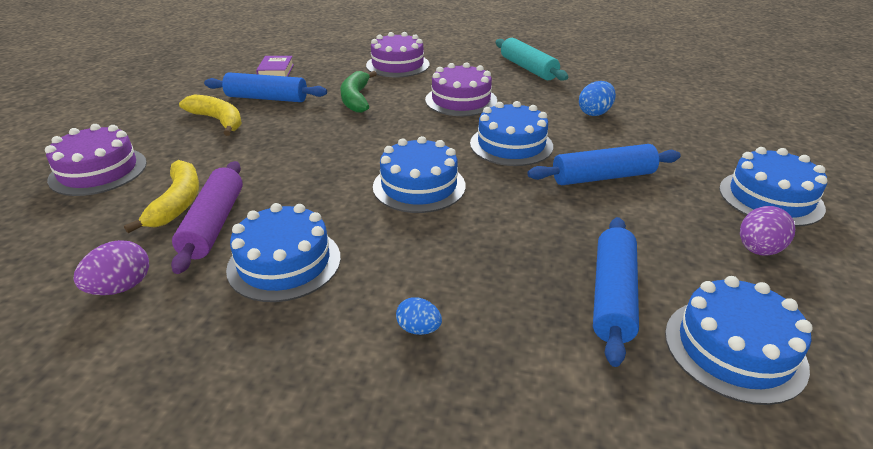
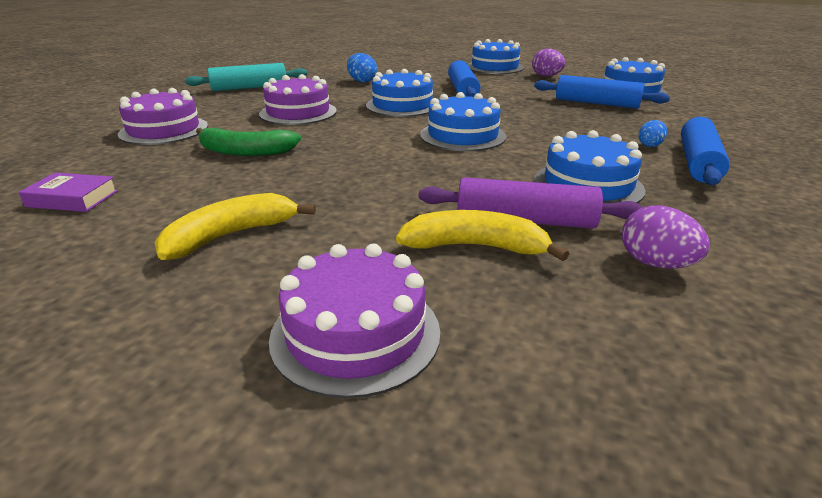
camera: 80 degrees left, 5 degrees down
(267, 98) = (181, 202): blue rolling pin -> blue rolling pin (698, 163)

